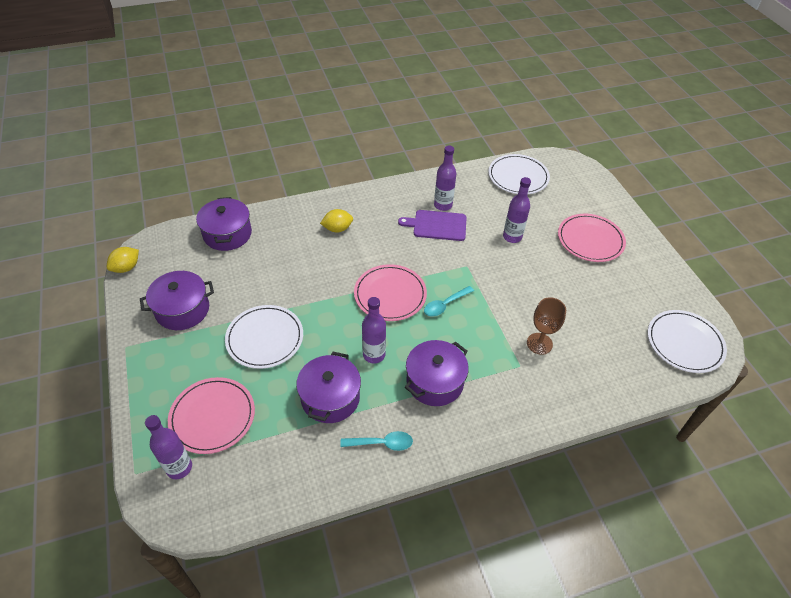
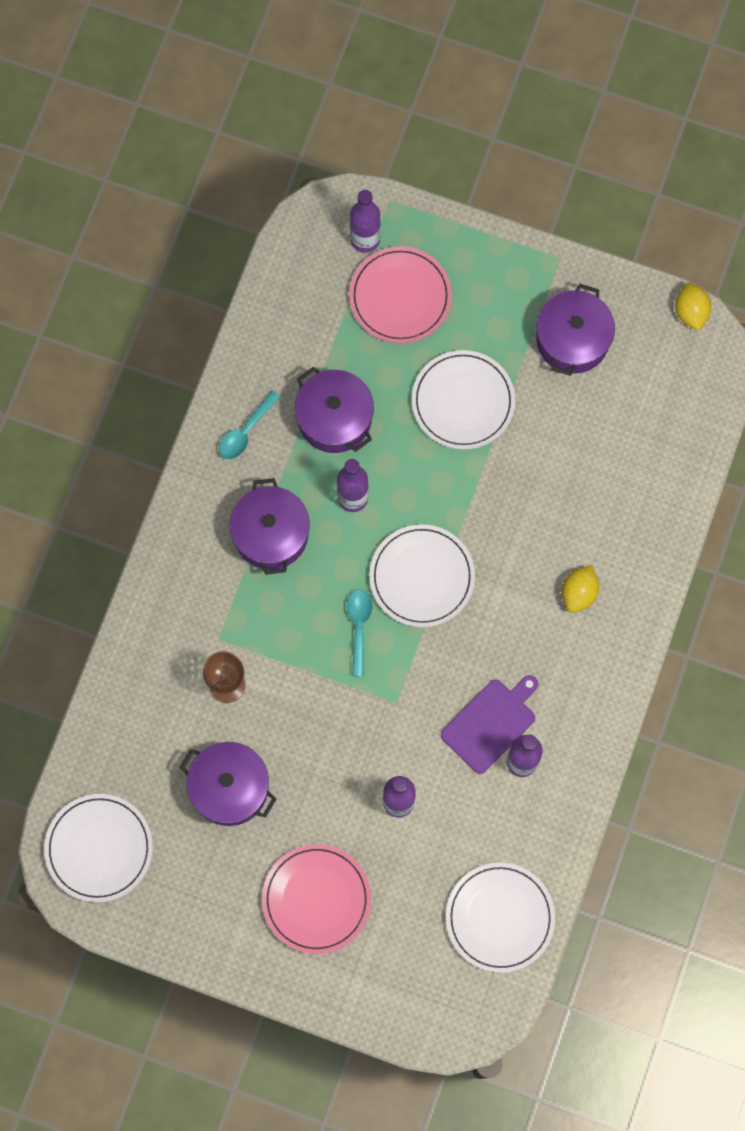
camera: 130 degrees right, 25 degrees up
(227, 234) = (668, 455): purple pot -> purple pot (229, 788)
(390, 294) = (422, 577): pink plate -> white plate

